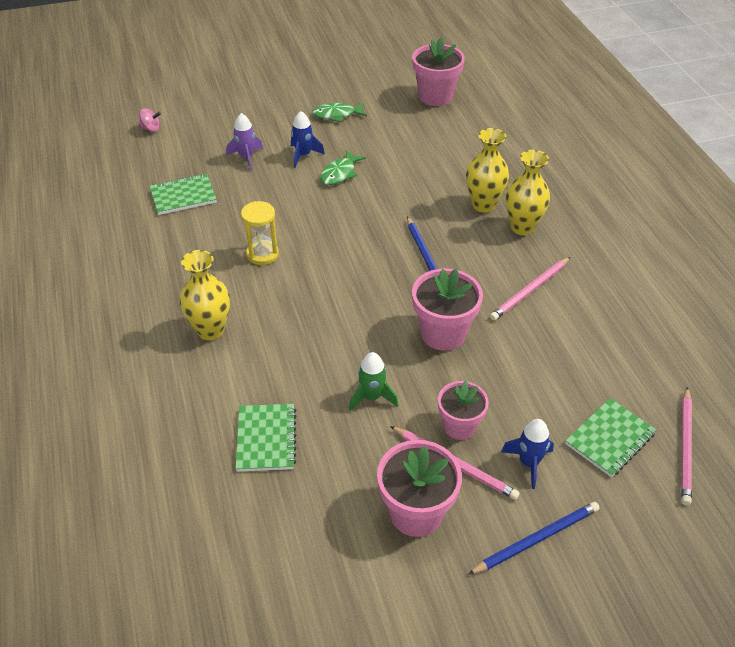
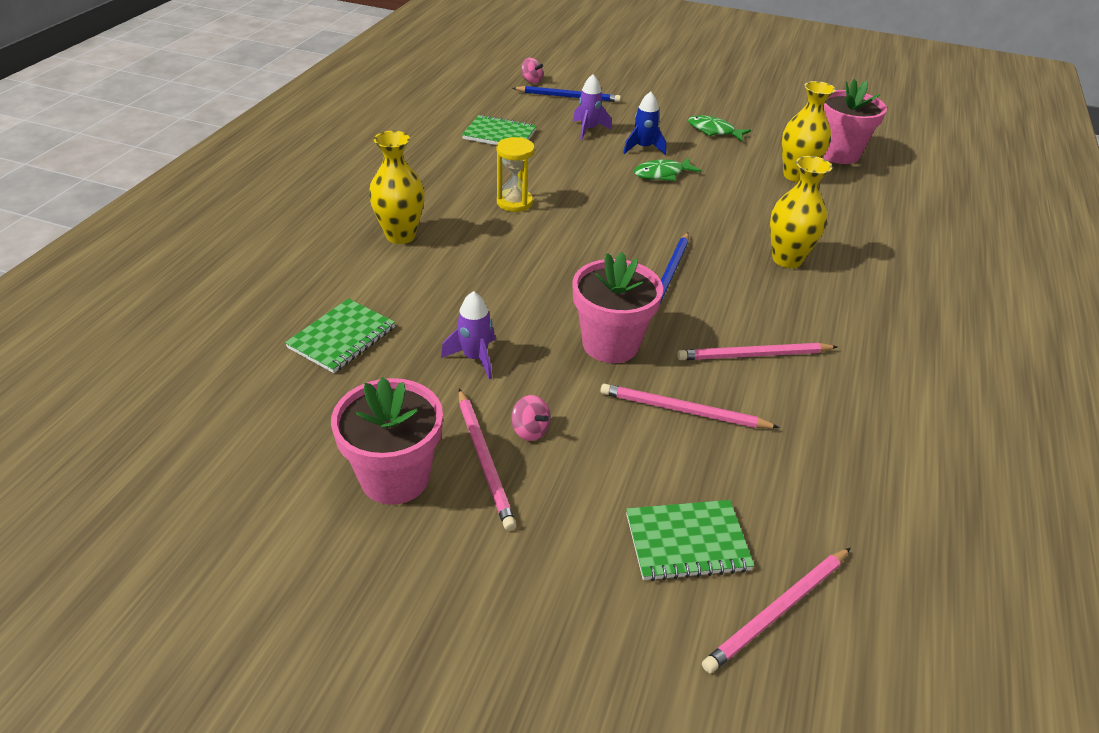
camera: 35 degrees right, 5 degrees down
(372, 397) = (475, 358): green rocket -> purple rocket
(459, 426) = (530, 430): pink flower pot -> pink spinning top
(522, 227) = (811, 297): yellow vase -> yellow vase (796, 175)
(528, 355) = (683, 410): none -> pink pencil
(528, 463) = (563, 507): blue rocket -> none
(536, 539) = (485, 583): blue pencil -> blue pencil (568, 97)

